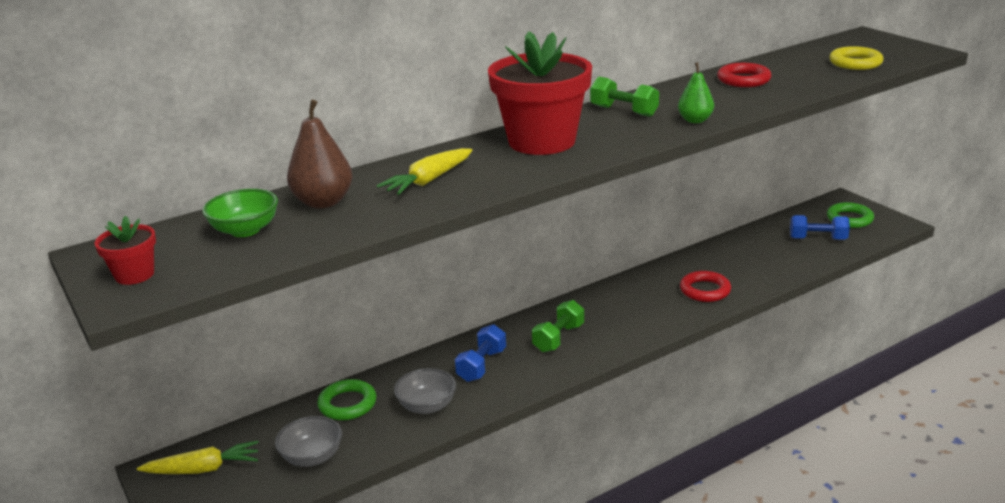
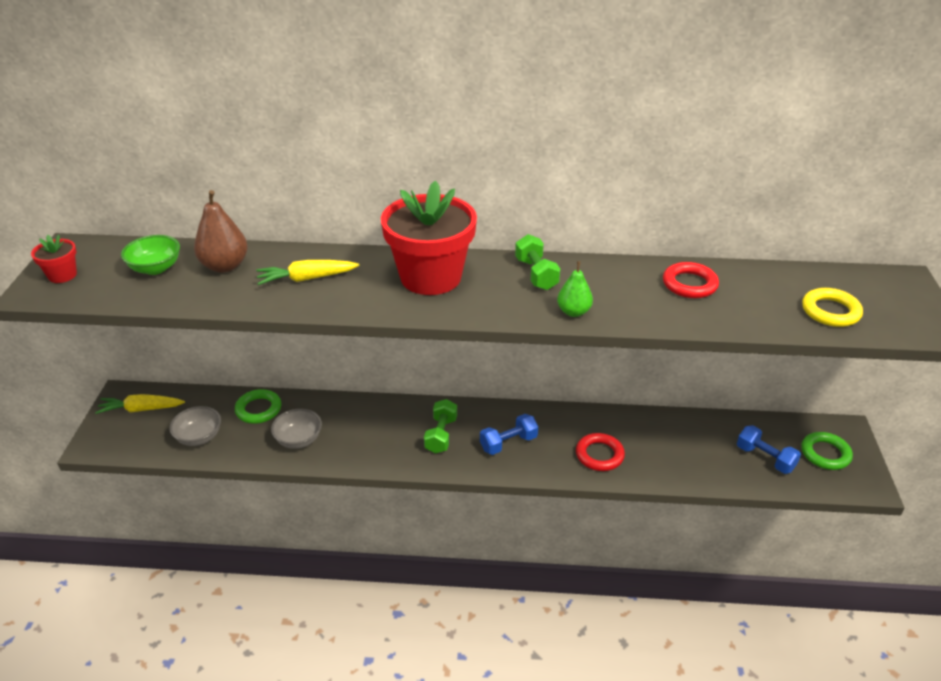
camera: 35 degrees right, 10 degrees up
(203, 469) = (141, 409): yellow carrot -> yellow carrot turned 150 degrees clockwise
(482, 365) = (366, 427): blue dumbbell -> blue dumbbell (508, 443)
(558, 338) = (441, 435): green dumbbell -> green dumbbell turned 60 degrees counterclockwise

